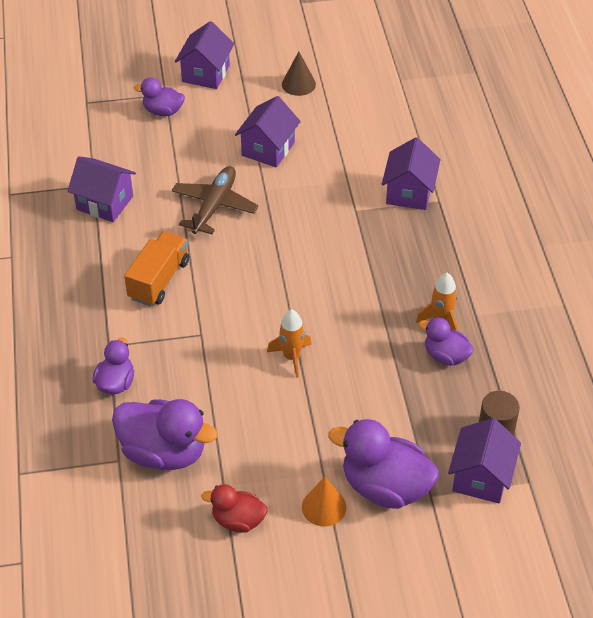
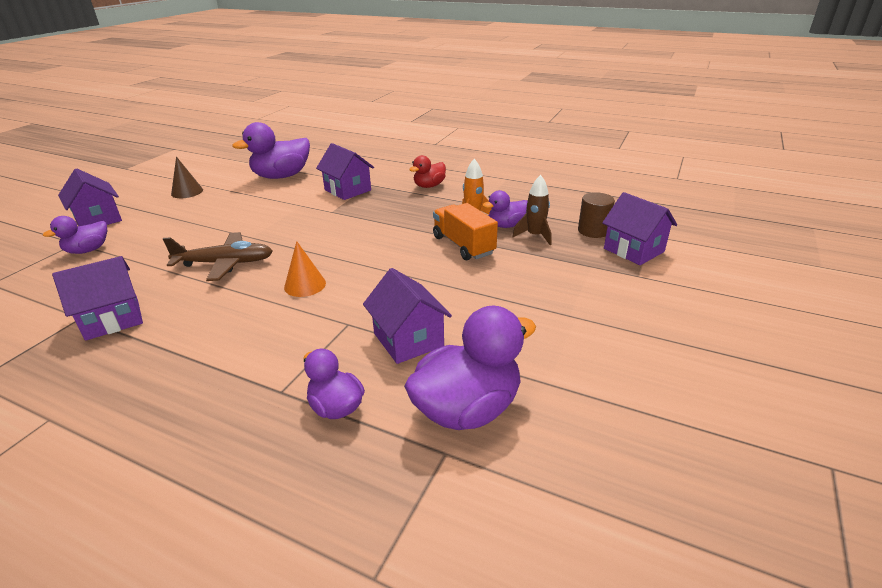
camera: 55 degrees left, 15 degrees down
(159, 280) = (252, 323): orange truck -> orange truck (463, 245)
(214, 206) = (225, 263): brown plane -> brown plane turned 120 degrees clockwise
(238, 520) = (600, 390): red duck -> red duck (429, 186)
(268, 149) = (217, 222): purple house -> purple house (408, 340)
(291, 357) = (433, 286): orange rocket -> none
(324, 507) = (616, 330): orange cone -> orange cone (305, 285)
(385, 487) = (615, 292): purple duck -> purple duck (281, 176)
(442, 387) = (534, 236): none -> brown rocket

